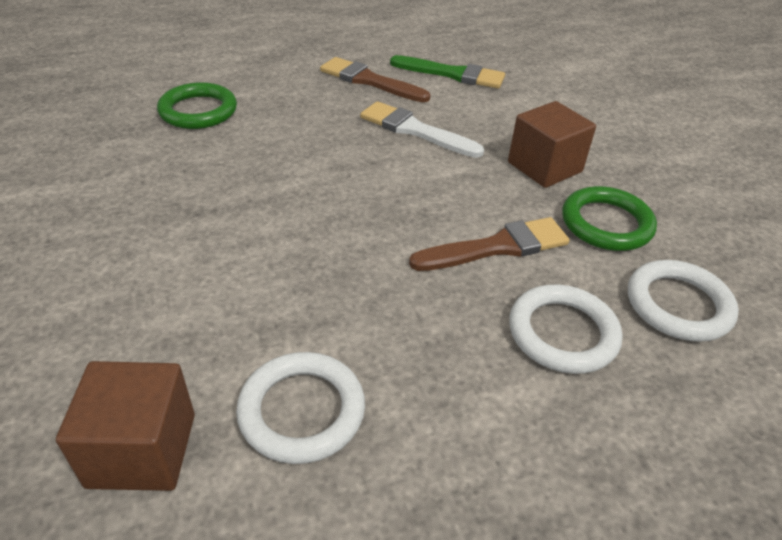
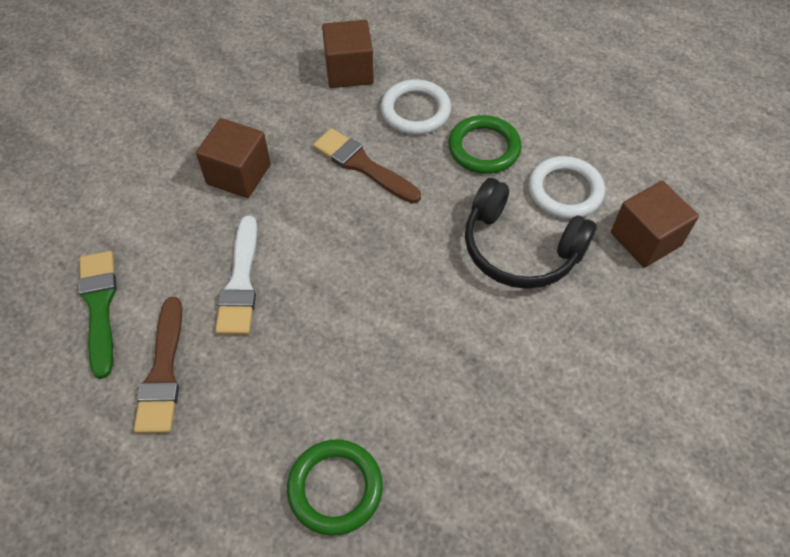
camera: 120 degrees left, 15 degrees up
(268, 310) = (519, 249): none -> black headphones
(606, 223) = (290, 120): green ring -> green ring (484, 148)
(678, 305) = (349, 71): white ring -> brown cube

